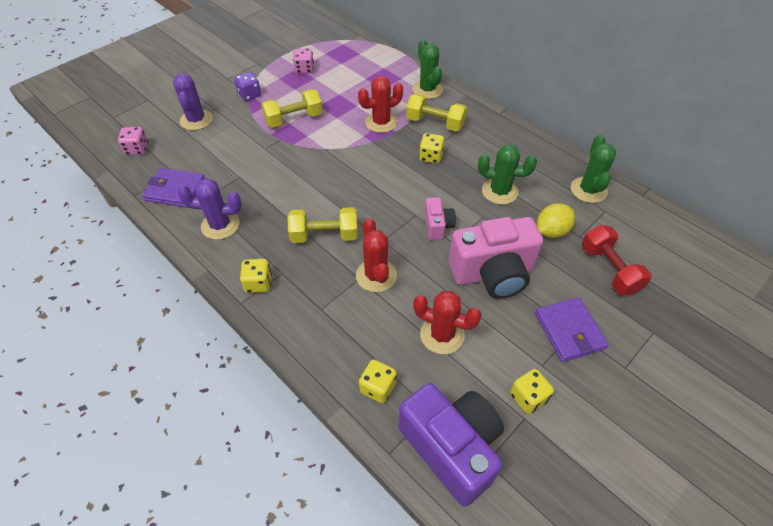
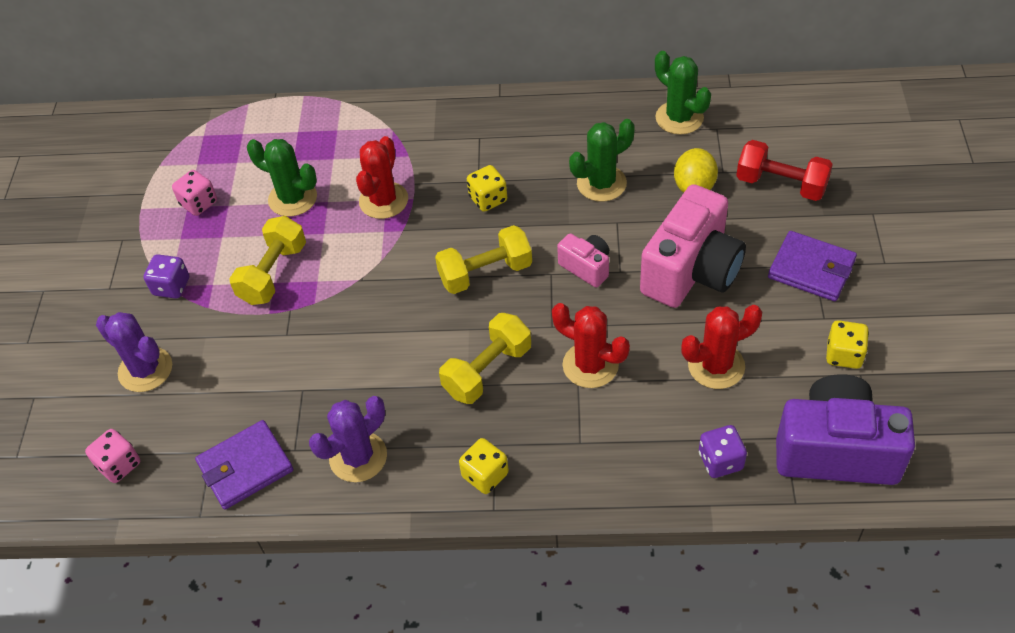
camera: 40 degrees left, 0 degrees up
(378, 387) = (720, 461): yellow dice -> purple dice
(427, 90) = (386, 123): green cactus -> green cactus (292, 198)
(435, 123) = (445, 157): yellow dumbbell -> yellow dumbbell (485, 273)

